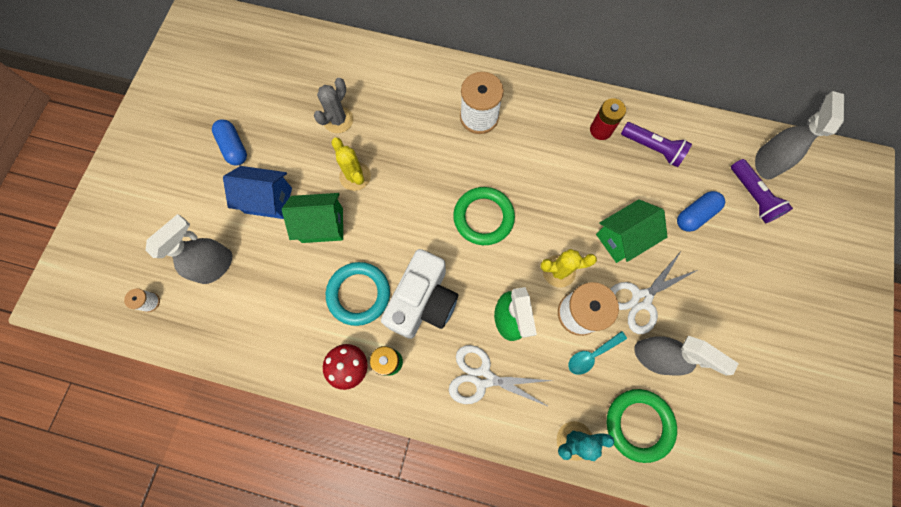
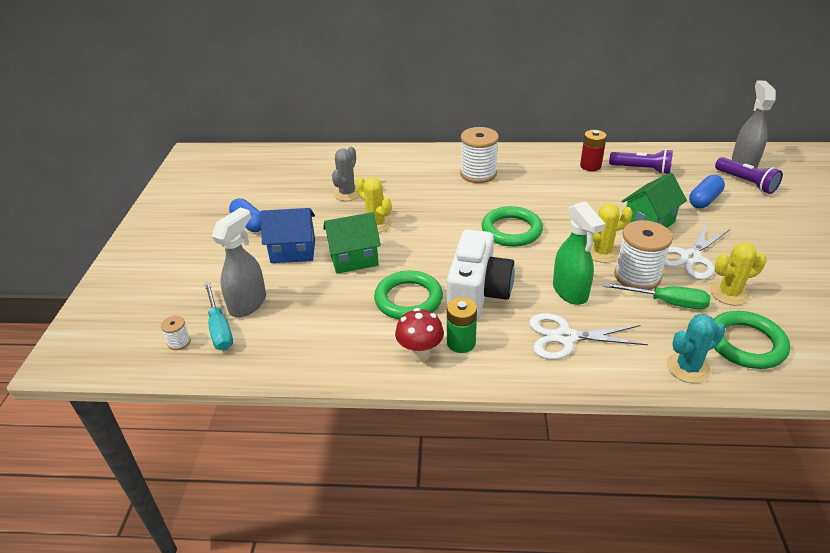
camera: 10 degrees left, 35 degrees down
(186, 293) = (219, 329): none -> turquoise screwdriver
(359, 294) = (408, 299): turquoise ring -> green ring
(591, 355) = (667, 302): turquoise spoon -> green screwdriver
(654, 357) = (729, 293): grey spray bottle -> yellow cactus

